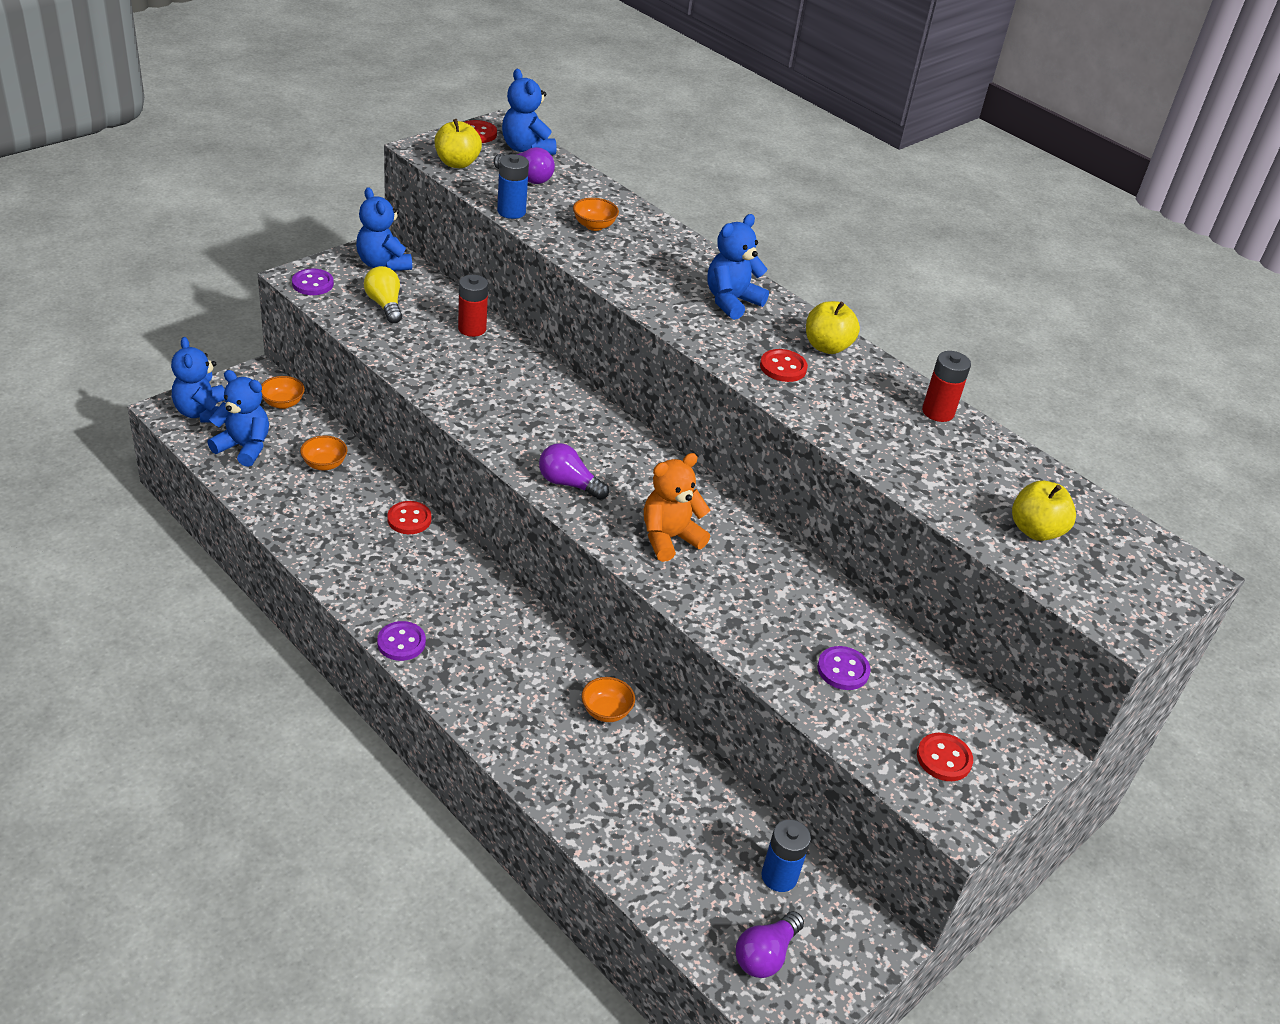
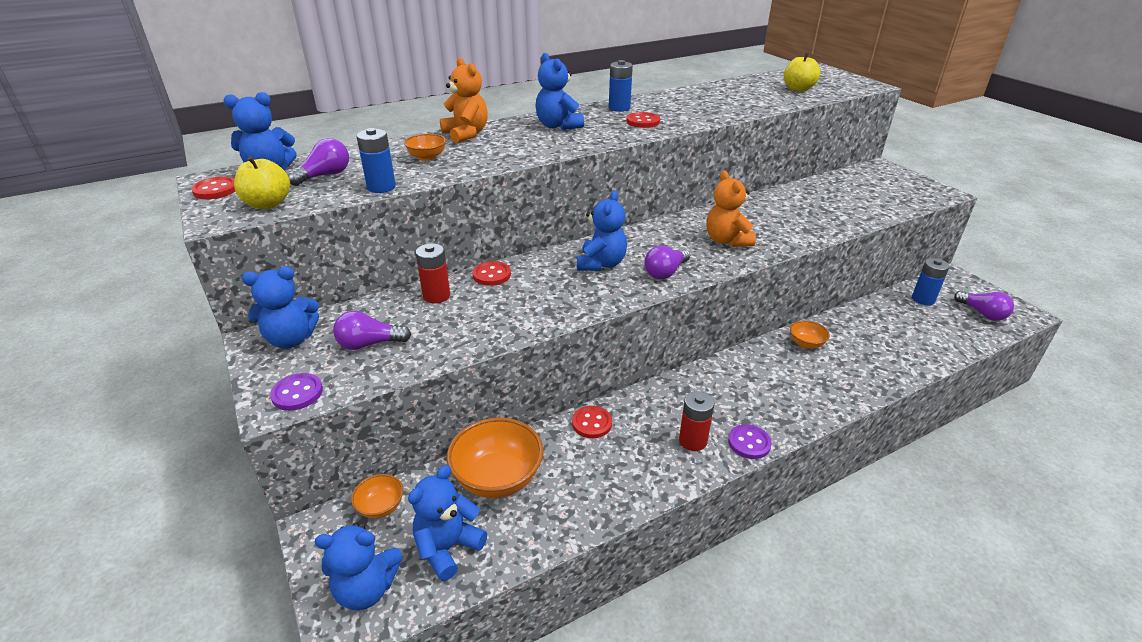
camera: 70 degrees left, 5 degrees down
(324, 464) = (498, 478): orange bowl -> orange bowl, size x1.95
(385, 305) = (369, 344): yellow light bulb -> purple light bulb
(571, 433) = (601, 264): none -> blue teddy bear
(671, 241) = (466, 134): none -> orange teddy bear
(827, 347) = (619, 108): yellow apple -> blue battery
(843, 670) = (839, 204): purple button -> none
(938, 412) = (691, 93): red battery -> red battery (693, 441)
(944, 758) = (899, 189): red button -> red button (491, 275)

